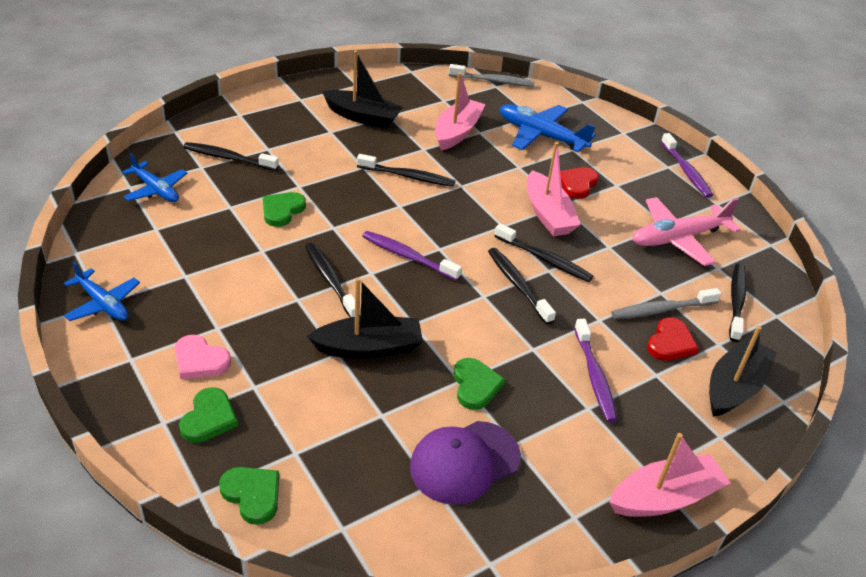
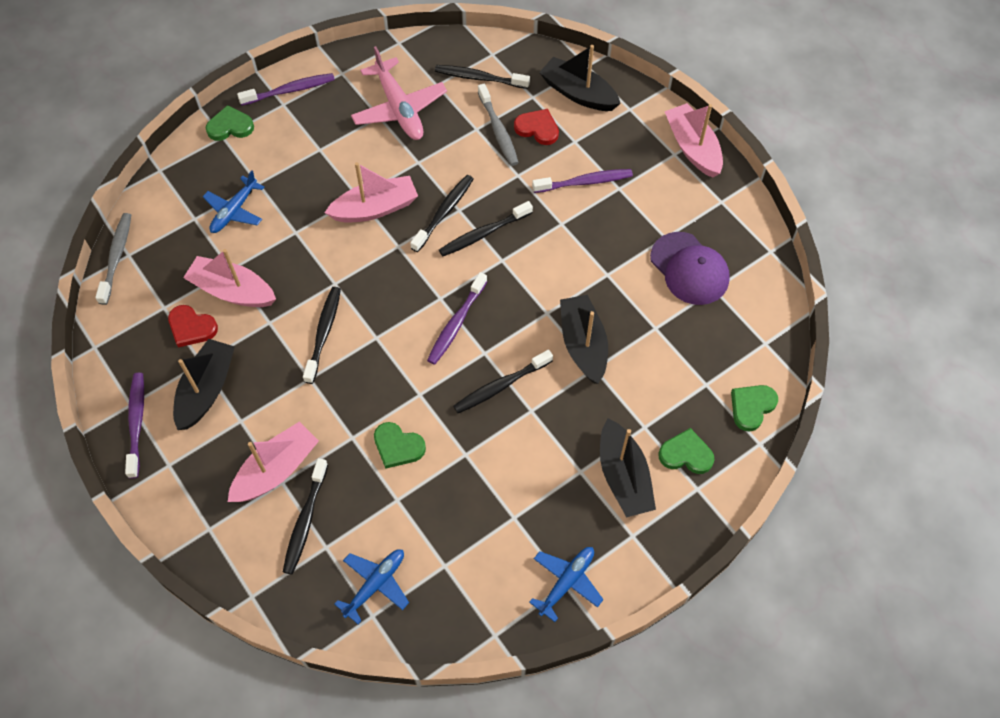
camera: 90 degrees left, 20 degrees up
(200, 360) = (623, 476): pink heart -> black boat
(279, 146) = (276, 470): none -> pink boat
(340, 87) = (136, 423): none -> purple toothbrush
(475, 386) = (611, 264): green heart -> green heart (230, 126)
(541, 136) = (234, 211): blue plane -> blue plane, size x0.65
(577, 184) = (322, 182): red heart -> red heart (191, 327)

